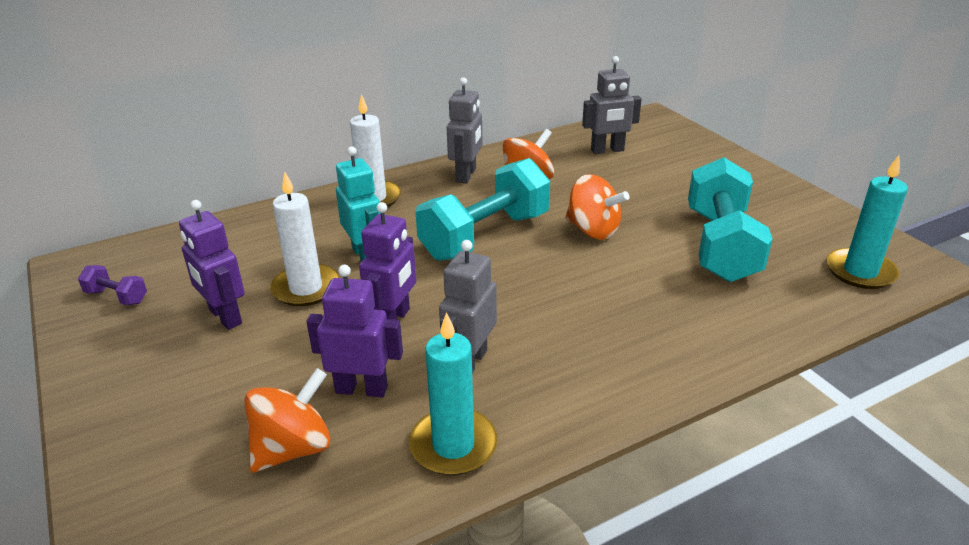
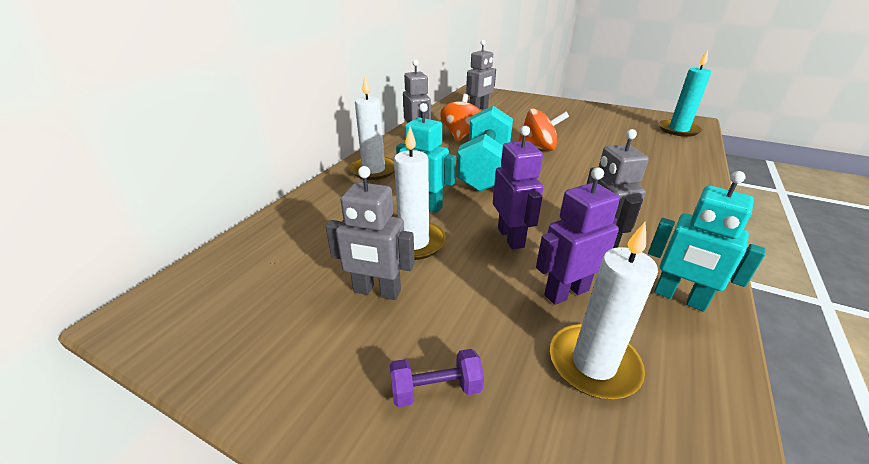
camera: 35 degrees left, 0 degrees up
(117, 297) = (236, 323): purple dumbbell -> purple dumbbell (436, 389)
(225, 317) = (377, 291): purple robot -> grey robot
(293, 448) = (593, 364): orange spinning top -> white candle
(453, 445) = (679, 298): turquoise candle -> turquoise robot
(721, 245) = (608, 136): turquoise dumbbell -> none

